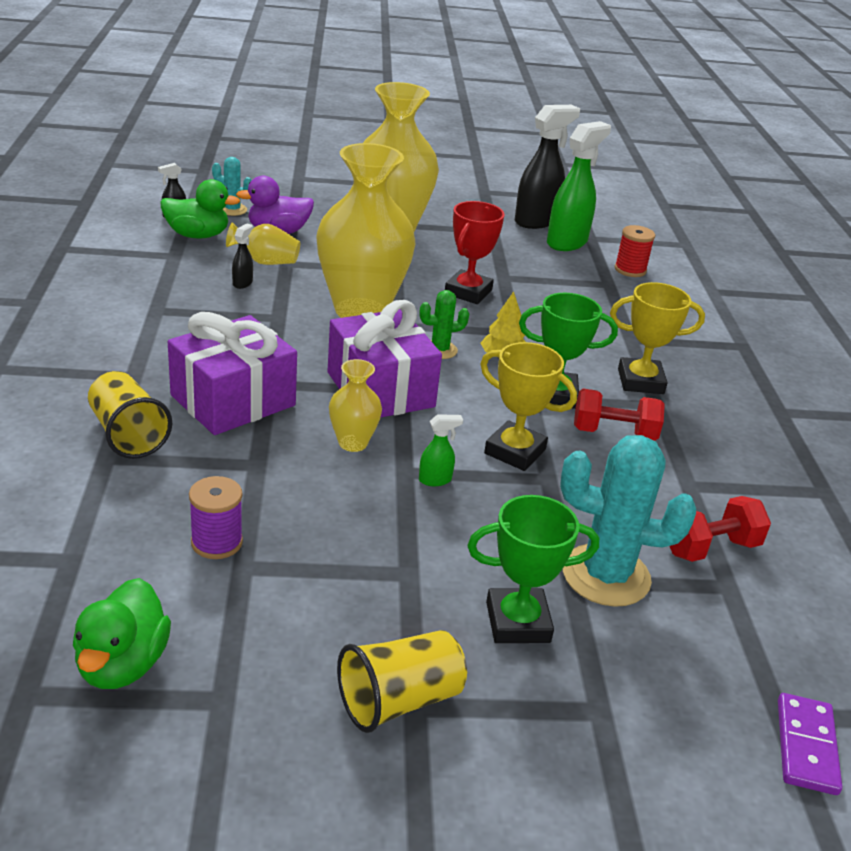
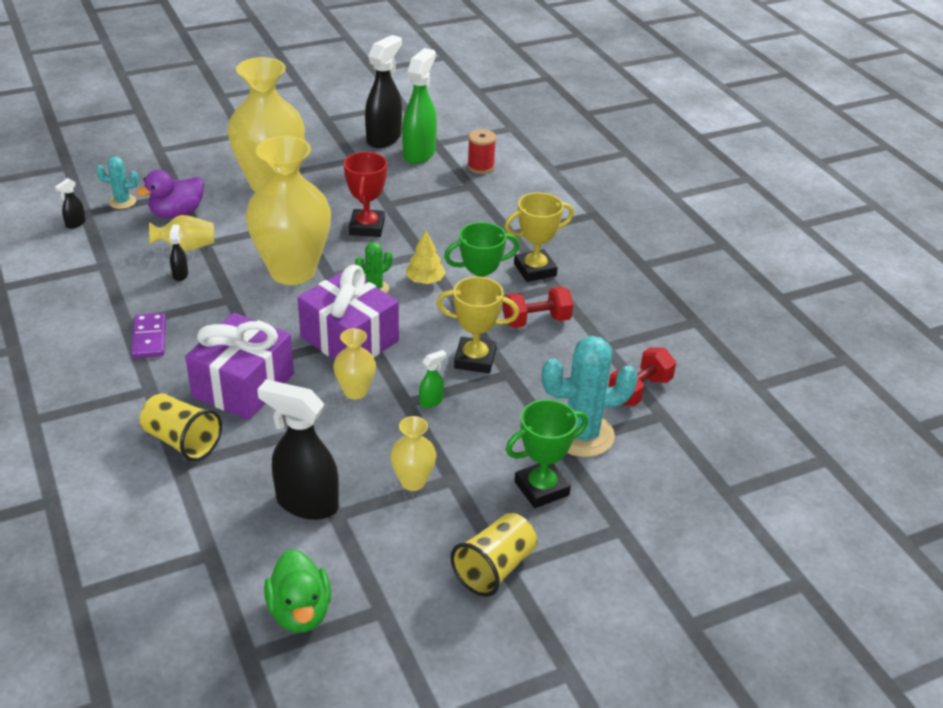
camera: 20 degrees left, 5 degrees up
(197, 235) = (110, 238): green duck -> none
(217, 542) = (306, 503): purple spool -> black spray bottle
(358, 560) = (413, 481): none -> yellow vase
(806, 746) = (749, 507): purple domino -> purple domino (149, 338)

